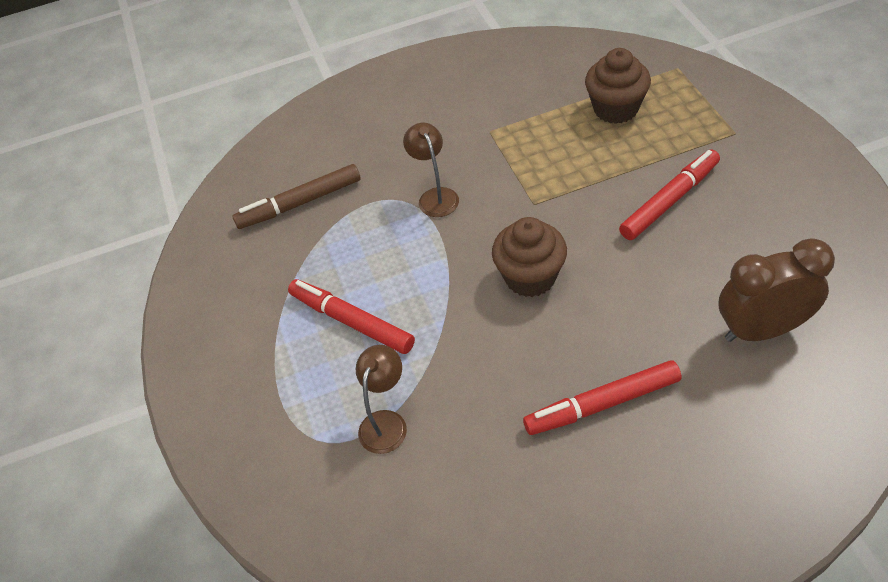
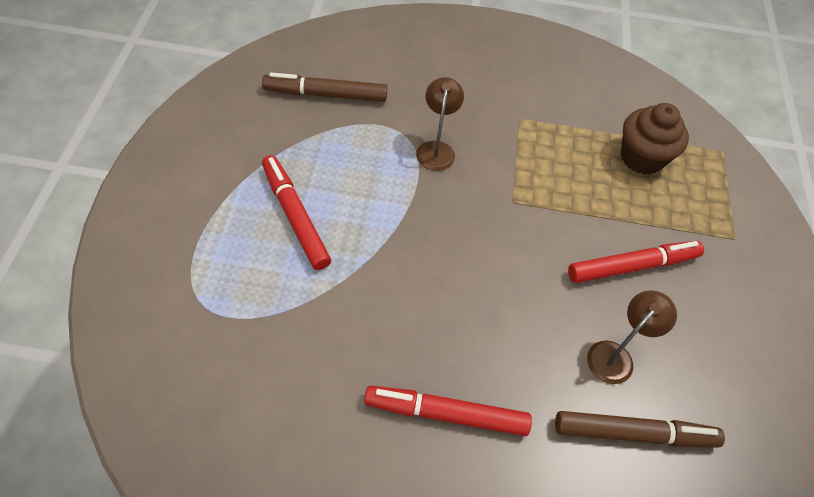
camera: 15 degrees right, 5 degrees up
(386, 422) = (261, 318): brown lamp -> brown lamp (616, 355)
(530, 277) = (465, 264): brown cupcake -> none
(762, 330) = (634, 433): brown clock -> brown marker

